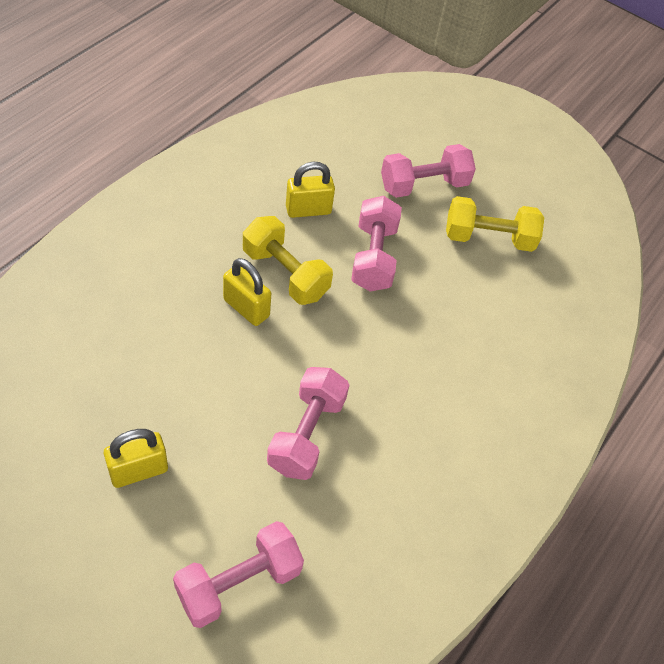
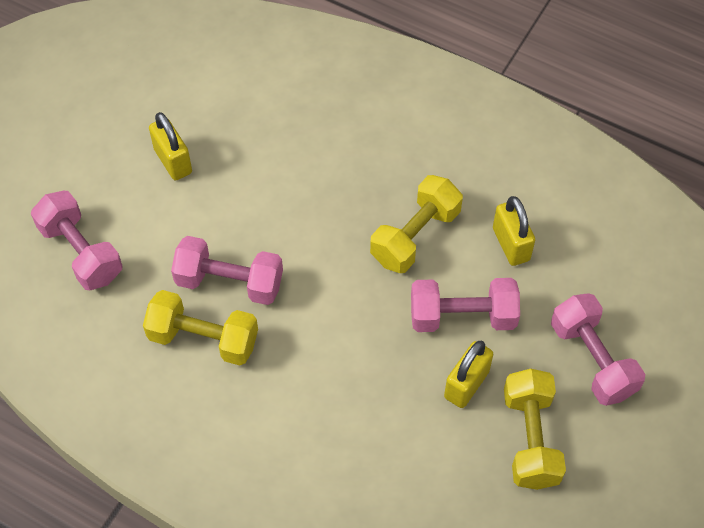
camera: 90 degrees right, 5 degrees up
(246, 308) = (362, 209): yellow padlock -> yellow padlock (466, 384)
(368, 466) = (203, 339): none -> yellow dumbbell

